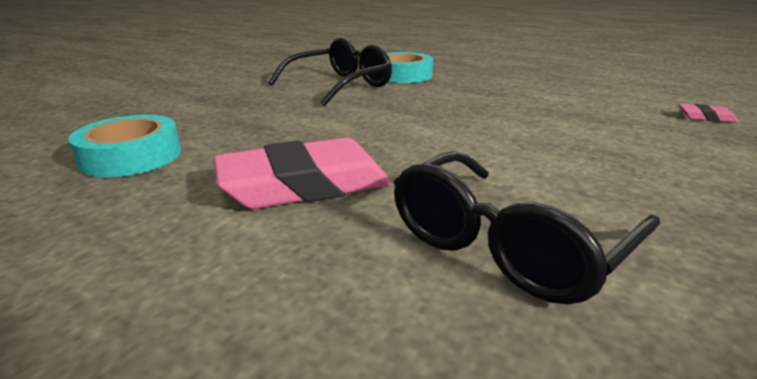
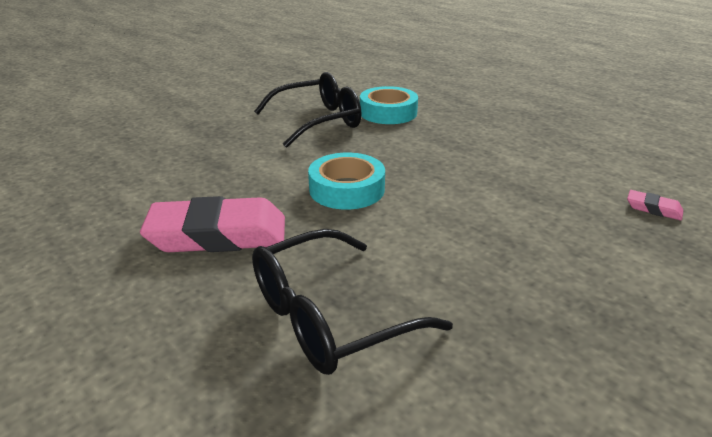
camera: 15 degrees right, 5 degrees up
(131, 156) = (108, 186): turquoise tape -> turquoise tape (347, 189)

